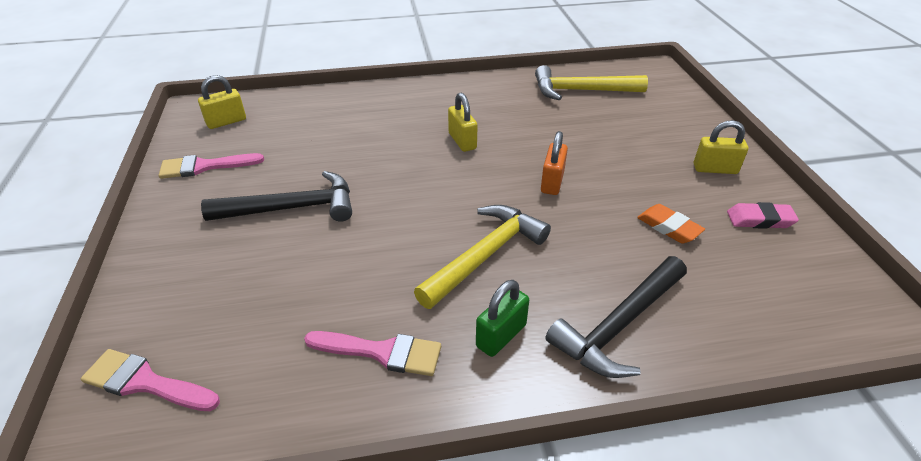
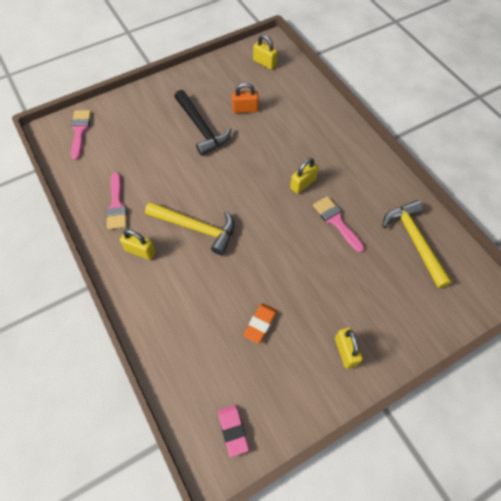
camera: 70 degrees right, 20 degrees up
(205, 166) = (220, 76): pink brush -> pink brush (336, 221)
(501, 336) = (140, 251): green padlock -> yellow padlock
(552, 182) = (280, 246): orange padlock -> orange padlock (245, 109)
(619, 326) = (163, 305): black hammer -> none
(760, 220) = (293, 385): pink eraser -> pink eraser (233, 430)

